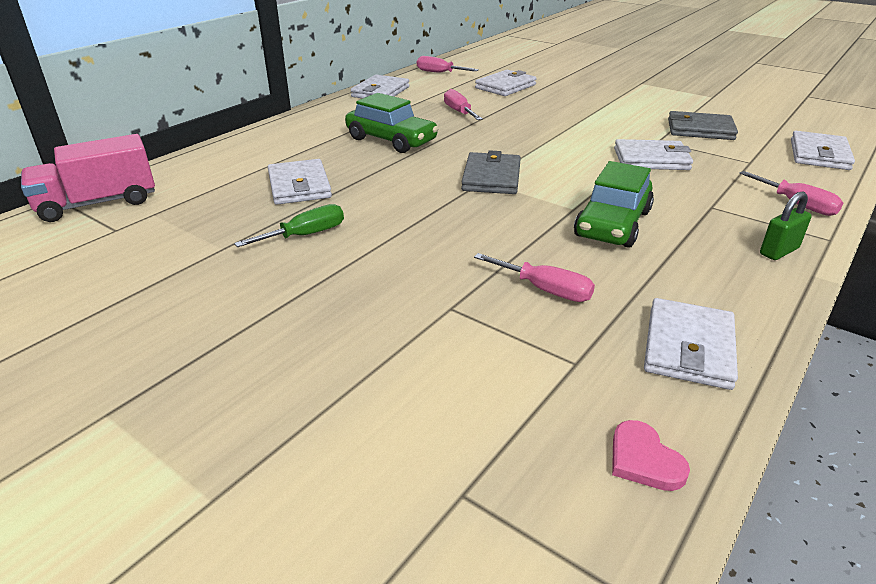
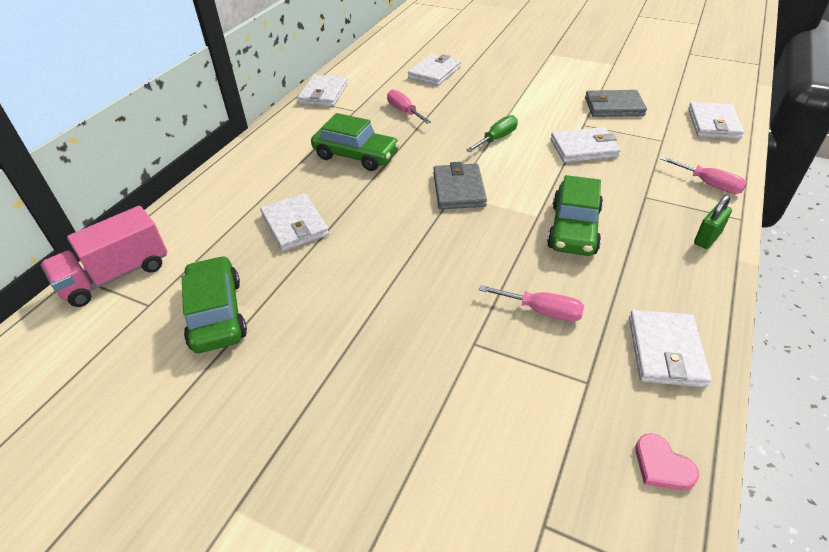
camera: 10 degrees left, 10 degrees up
(180, 245) = (216, 314): none -> green car
(305, 235) = (323, 283): green screwdriver -> green screwdriver (497, 138)
(439, 73) = (369, 61): pink screwdriver -> none

